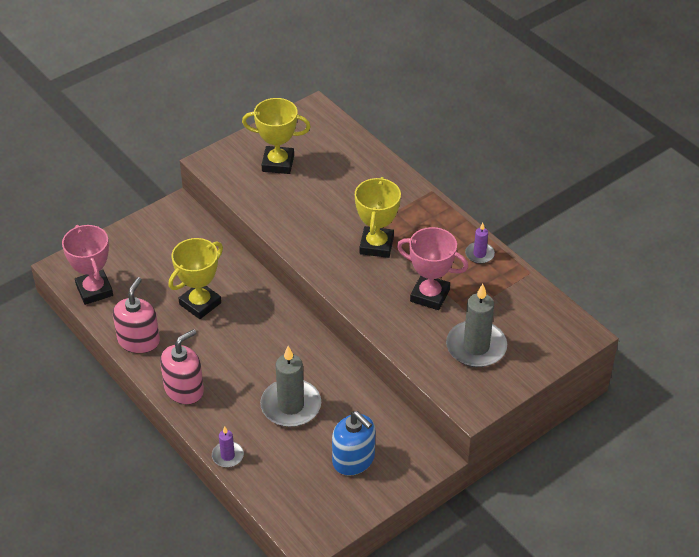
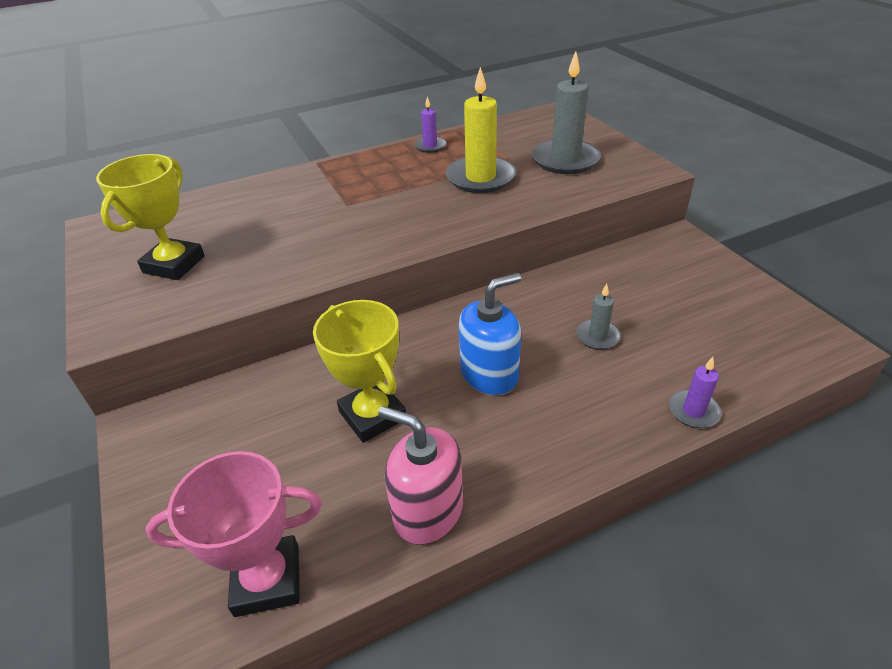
camera: 75 degrees left, 5 degrees down
(184, 389) = (554, 453): pink soap dispenser -> none
(291, 406) = (597, 336): grey candle -> grey candle, size x0.51
(353, 459) = (688, 292): blue soap dispenser -> blue soap dispenser (489, 374)
(376, 245) = (383, 203): yellow trophy -> none
(430, 295) = (480, 178): pink trophy -> yellow candle

